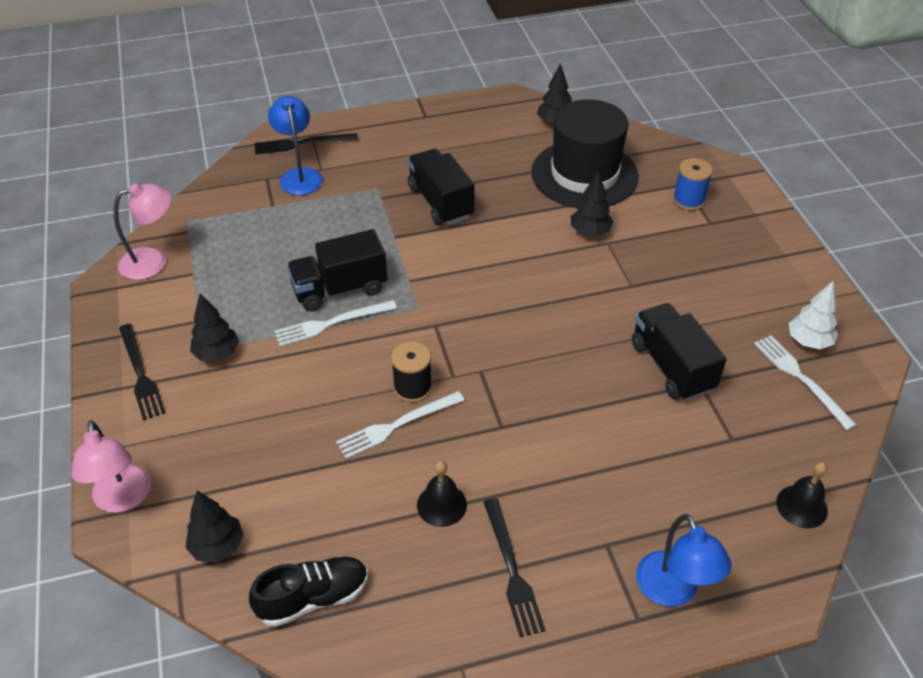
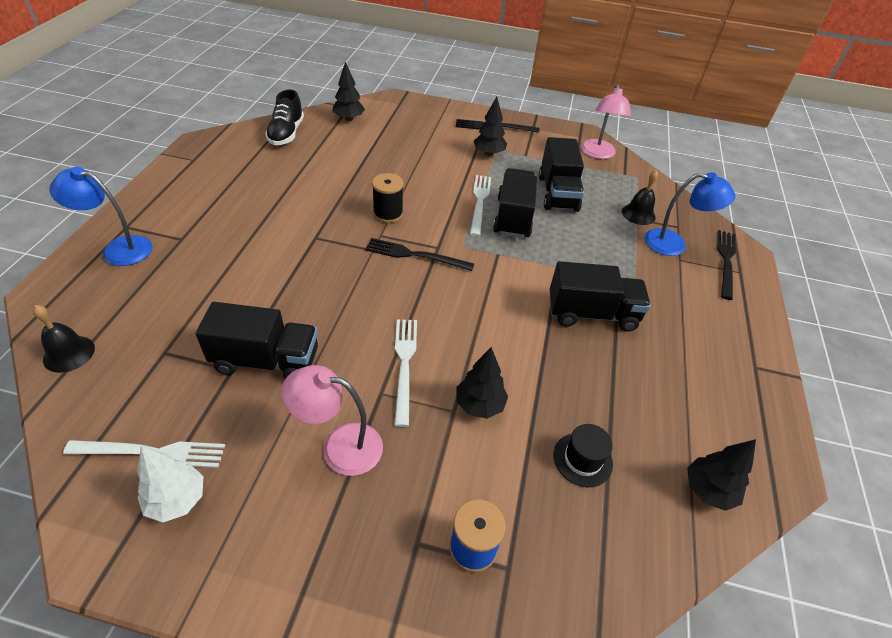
camera: 115 degrees right, 0 degrees up
(123, 499) = (407, 103): pink lamp -> pink lamp (340, 446)
(267, 270) = (558, 193): none -> black truck
(397, 425) = (363, 196): white fork -> white fork (404, 365)
(441, 505) = (288, 190): black bell -> black bell (638, 214)
(512, 570) = (216, 196): black fork -> black fork (415, 255)
(584, 174) = (582, 459): black hat -> black hat, size x0.41

